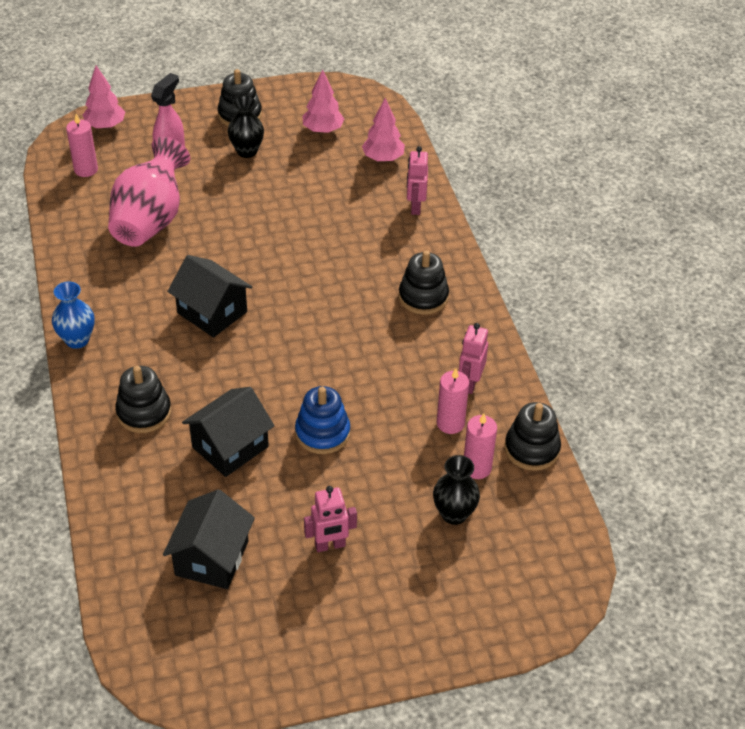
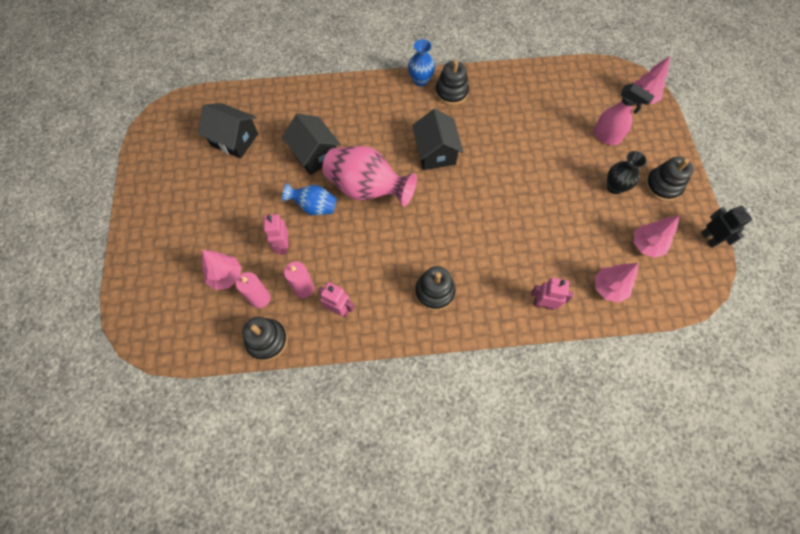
camera: 100 degrees right, 20 degrees up
(86, 169) = (590, 86): pink candle -> none
(144, 412) = (353, 112): black stacking toy -> black stacking toy (451, 92)
(150, 220) = (533, 122): pink vase -> pink vase (367, 188)
(212, 312) = (435, 152): black house -> black house turned 60 degrees counterclockwise
(305, 86) = (709, 238): none -> black robot
(322, 433) = (314, 207): blue stacking toy -> blue vase
(330, 545) = (224, 200): pink robot -> pink robot (283, 246)
(454, 514) = (226, 276): black vase -> pink tree

